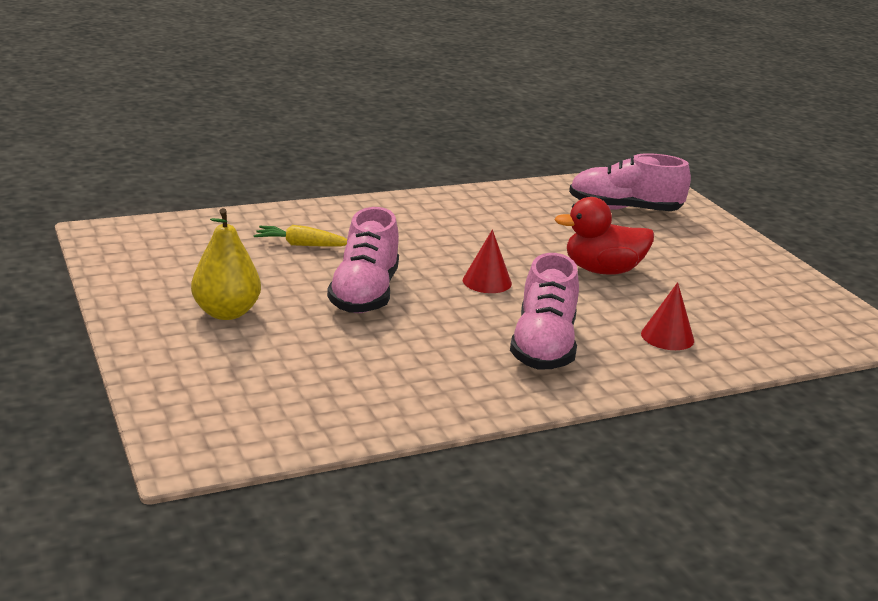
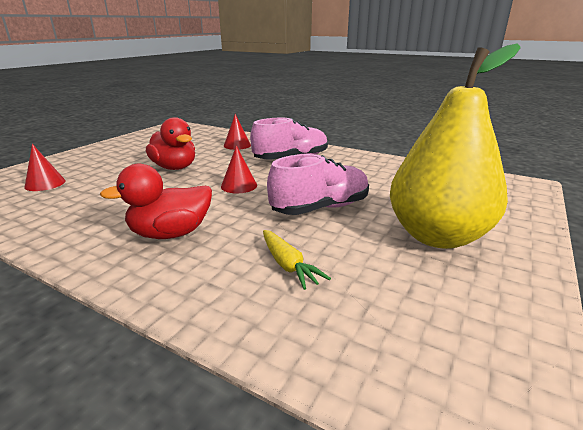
camera: 125 degrees left, 0 degrees up
(226, 313) = (437, 236): yellow pear -> yellow pear, size x1.72
(419, 227) = (171, 234): none -> red duck
(624, 210) = (45, 184): pink shoe -> red cone

